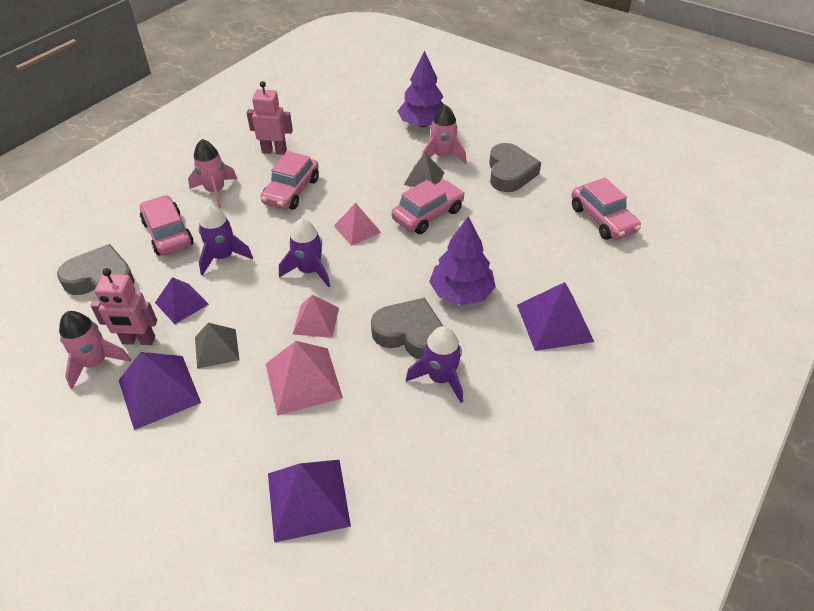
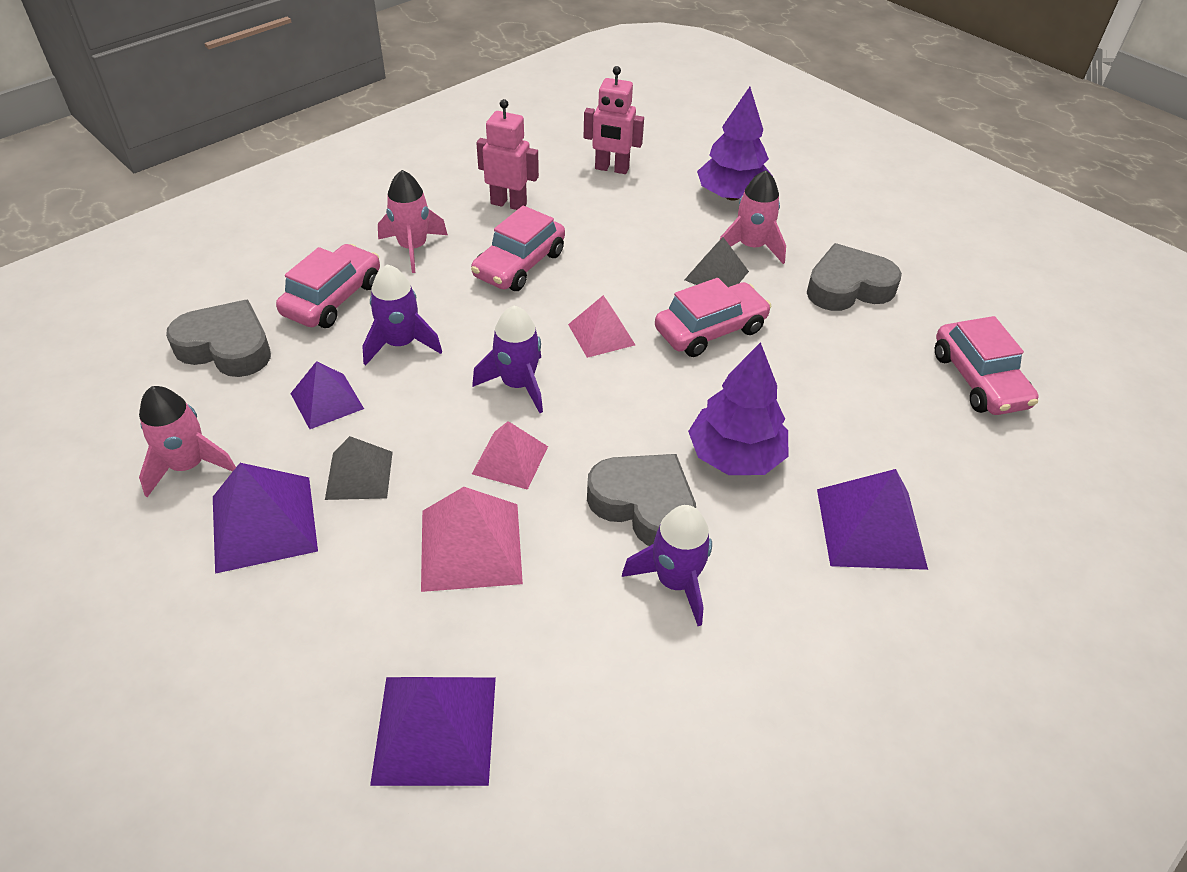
camera: 10 degrees right, 0 degrees up
(138, 340) = (254, 444): pink robot -> pink robot (611, 169)
(168, 234) = (333, 298): pink car -> pink car turned 45 degrees clockwise
(510, 173) = (848, 287): grey heart -> grey heart turned 120 degrees counterclockwise

